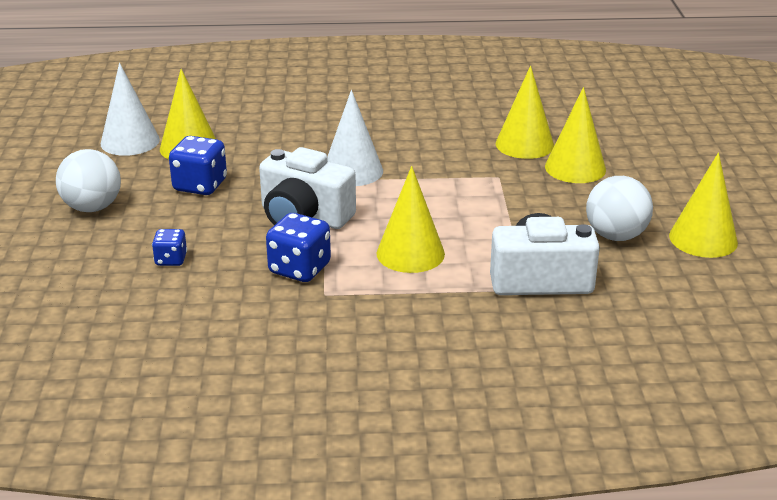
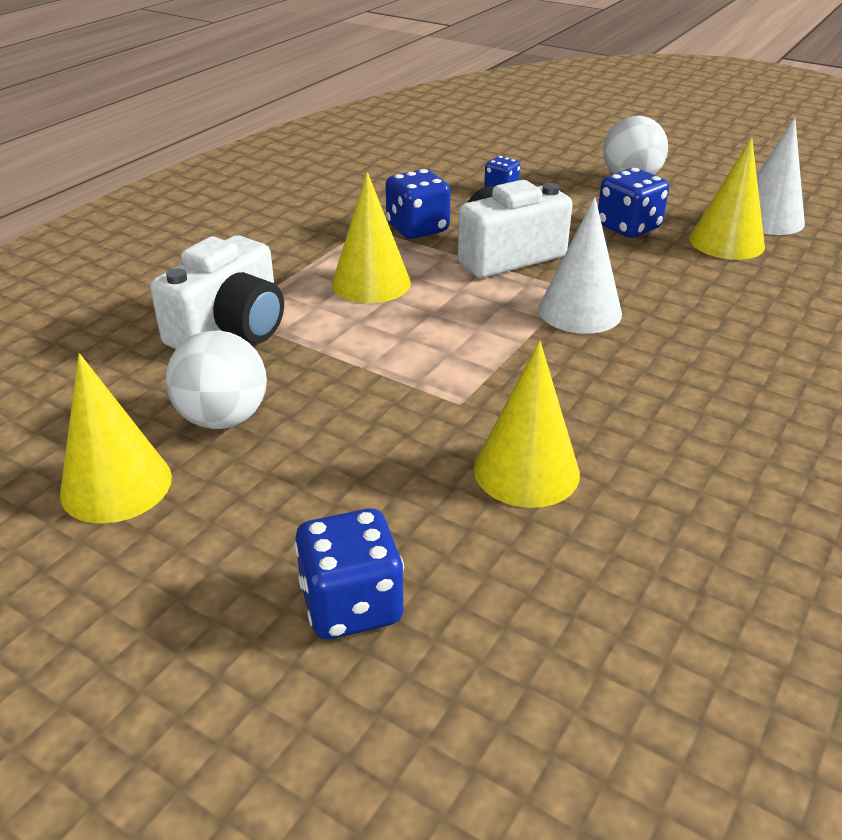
camera: 125 degrees right, 5 degrees up
(575, 168) = (409, 480): yellow cone -> none
(658, 154) = (351, 605): none -> blue dice

